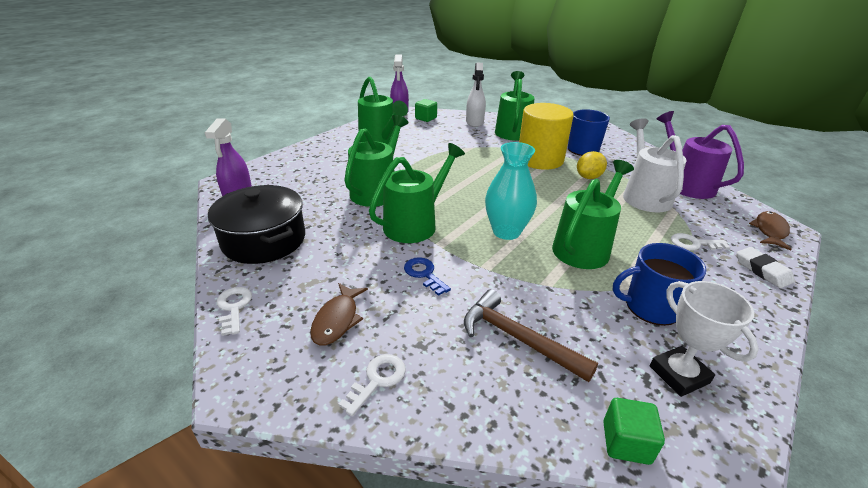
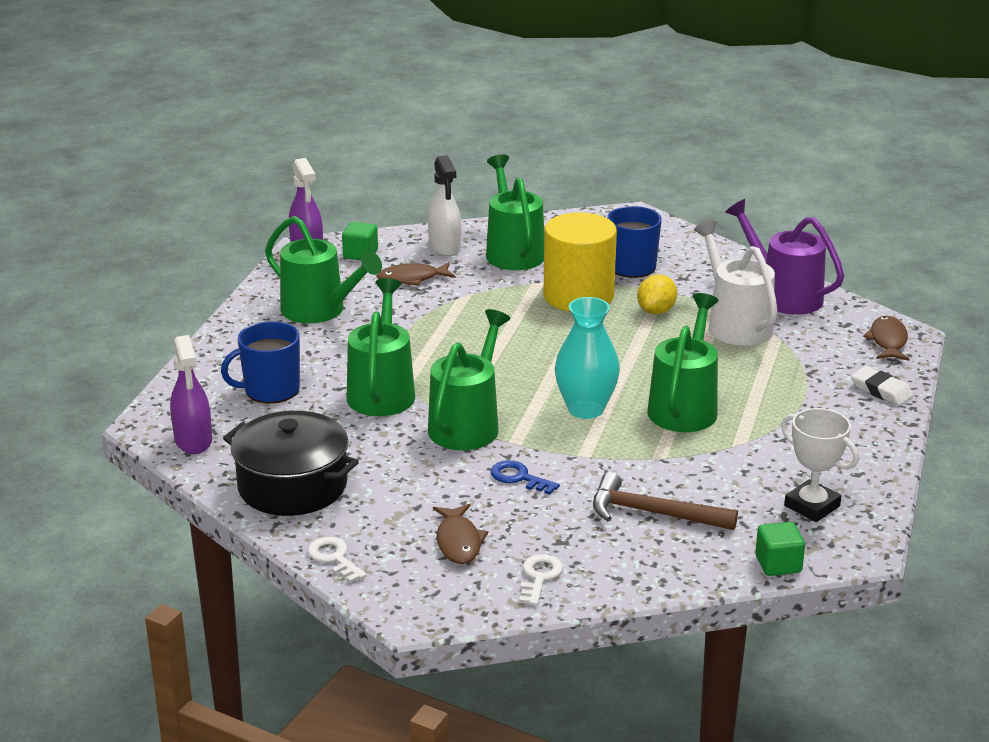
camera: 20 degrees left, 5 degrees down
(444, 134) = (412, 279): none -> brown fish
(651, 307) = (774, 454): blue mug -> blue mug (270, 390)
(694, 244) = (806, 376): white key -> none

